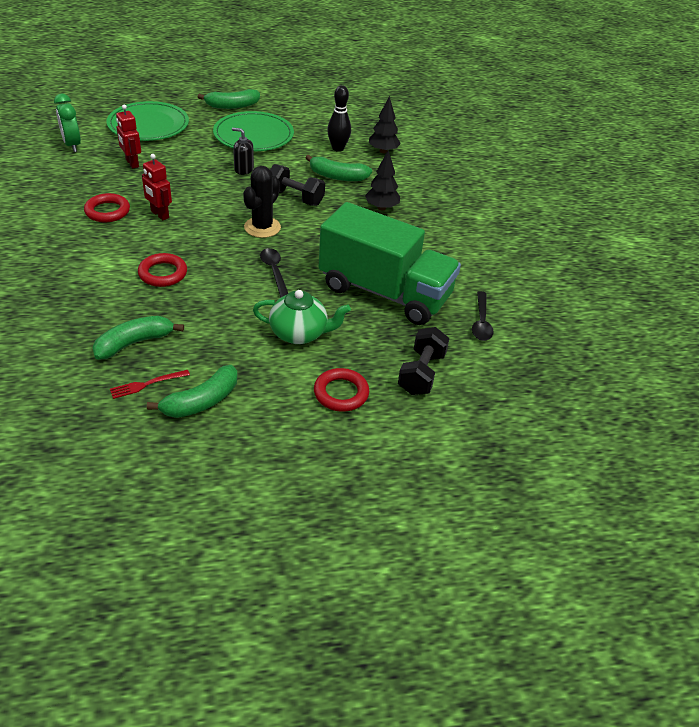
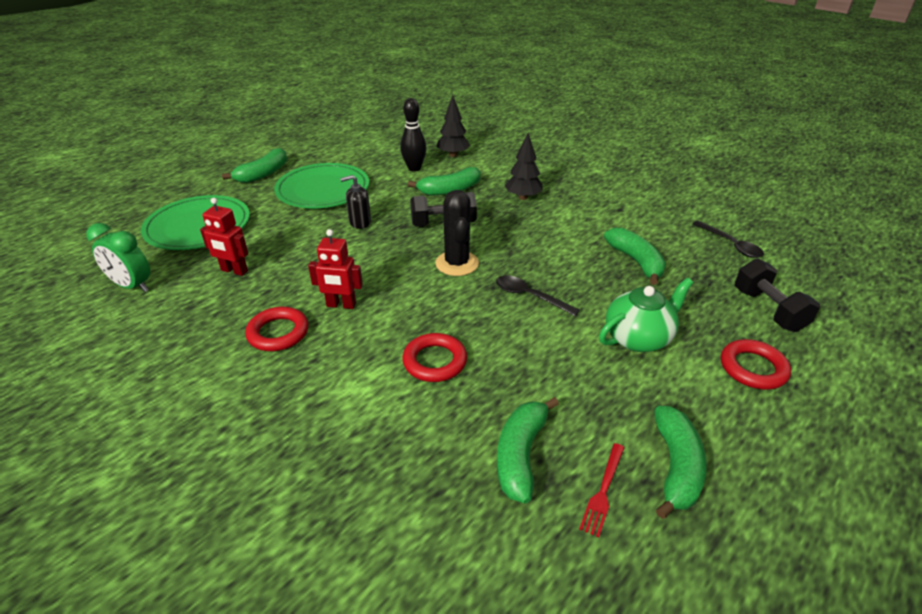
camera: 35 degrees left, 5 degrees down
(384, 292) = (636, 261): green truck -> green banana

